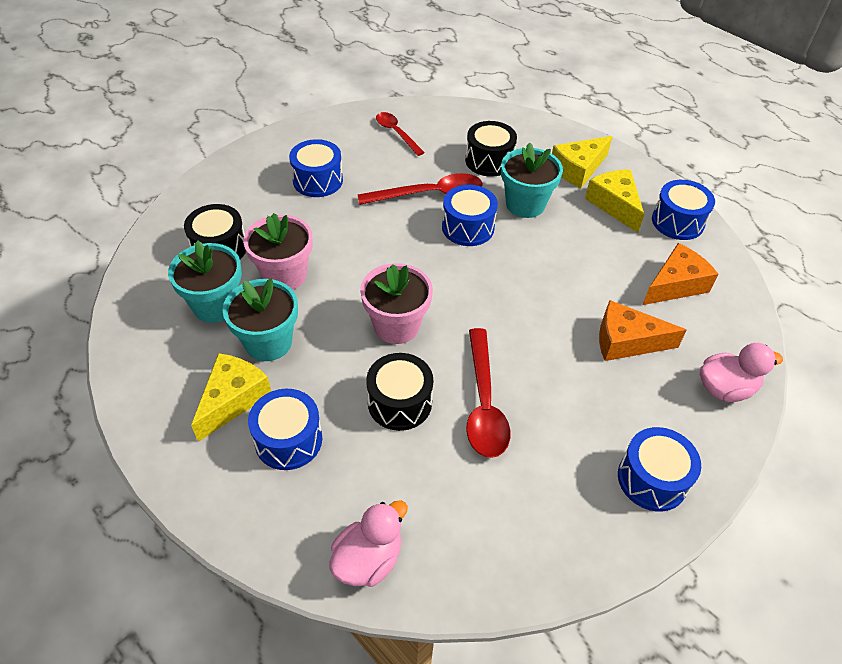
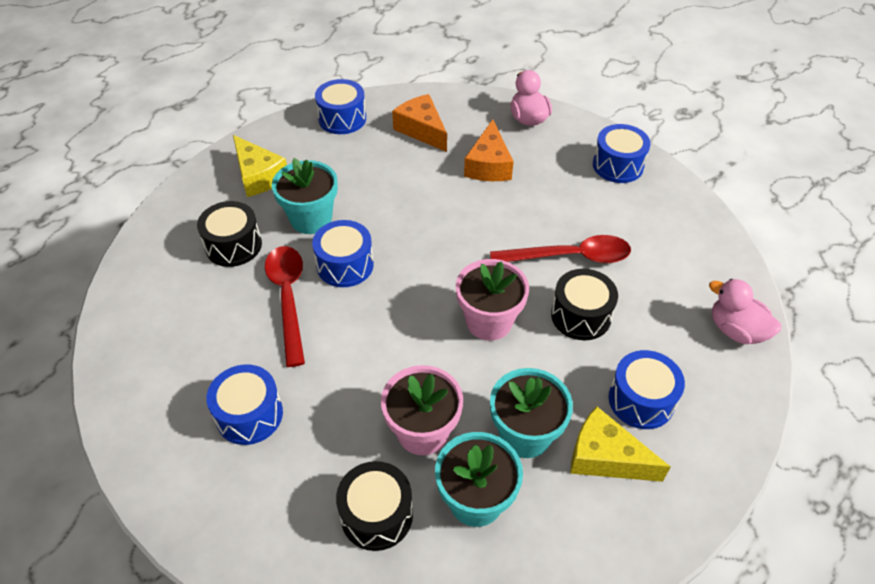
camera: 90 degrees left, 0 degrees up
(396, 133) = (162, 334): red spoon -> none
(614, 205) = (316, 155): yellow cheese -> none

